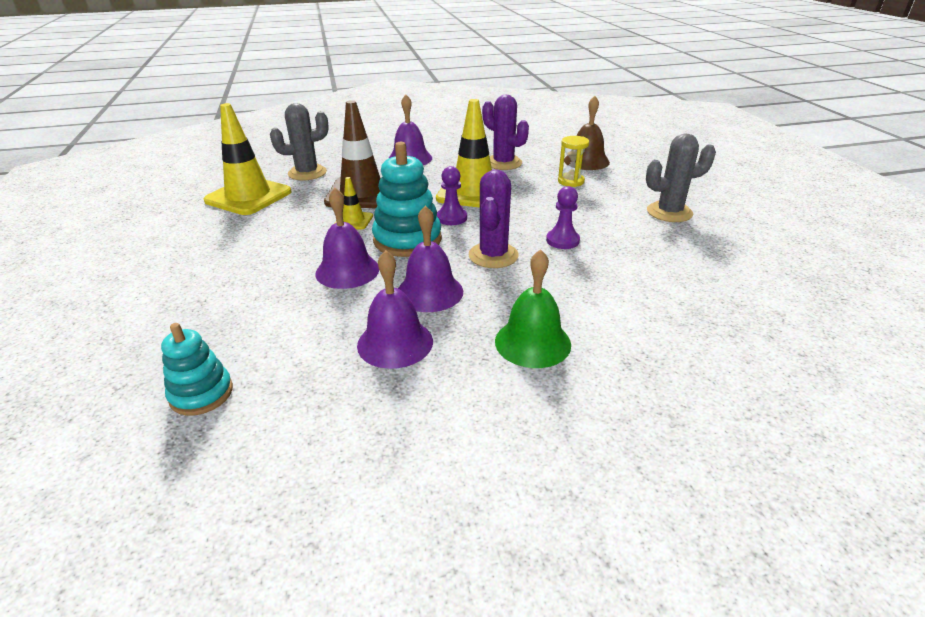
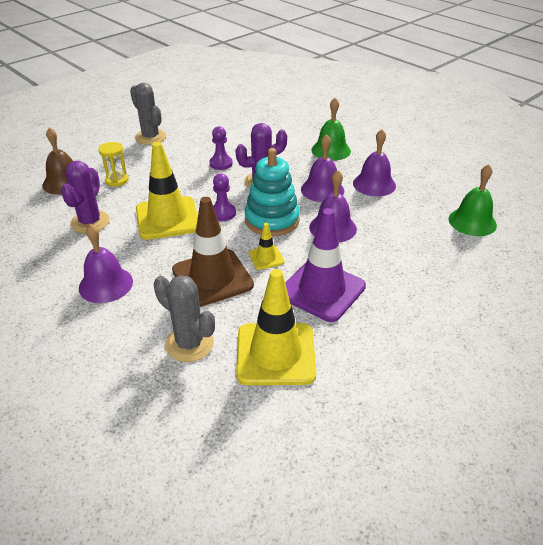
camera: 120 degrees left, 5 degrees up
(201, 394) = (472, 222): turquoise stacking toy -> green bell
(274, 233) = (322, 290): none -> purple traffic cone

